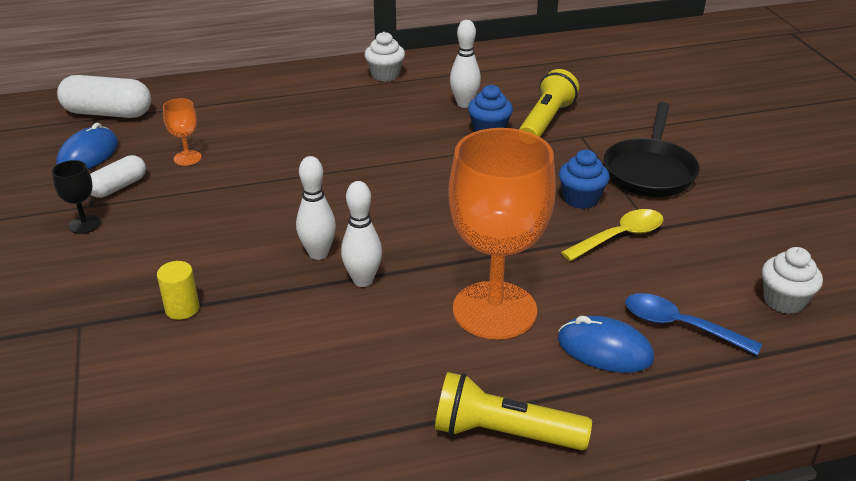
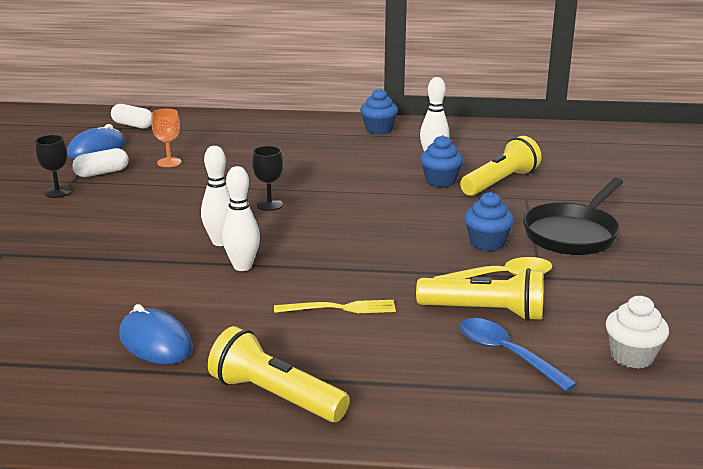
camera: 20 degrees right, 10 degrees down
(108, 113) = (133, 125): white capsule -> white capsule, size x0.61
(182, 309) = (85, 258): yellow cylinder -> none
(337, 194) = (269, 205): none -> black goblet
(385, 75) = (378, 130): white cupcake -> blue cupcake
(494, 310) = (339, 308): orange goblet -> yellow fork
(604, 349) = (418, 356): blue mouse -> blue mouse (156, 342)
(630, 281) = (485, 312): none -> yellow flashlight

